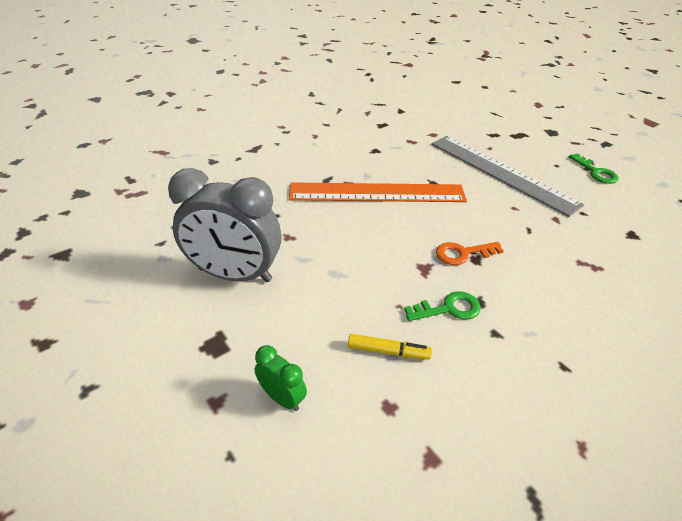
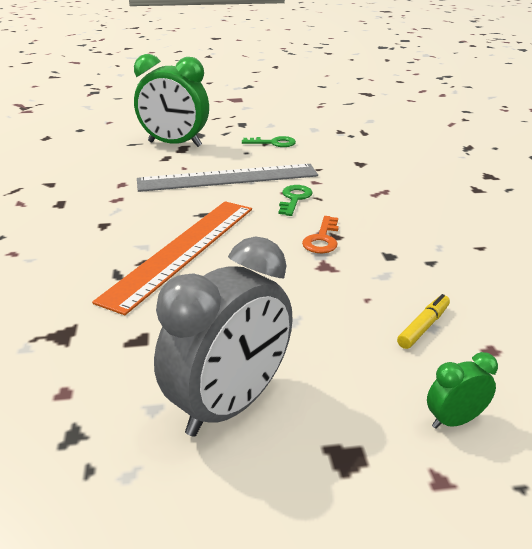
camera: 60 degrees left, 10 degrees down
(448, 309) = (388, 274): green key -> green key (294, 199)
(520, 129) = (174, 144): none -> green clock

